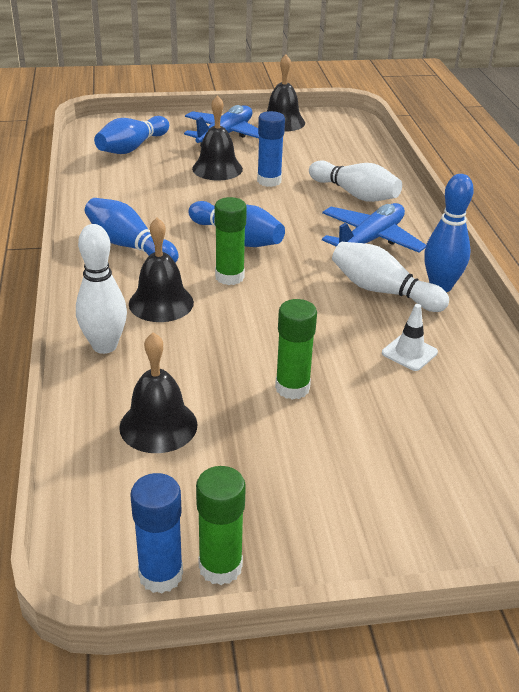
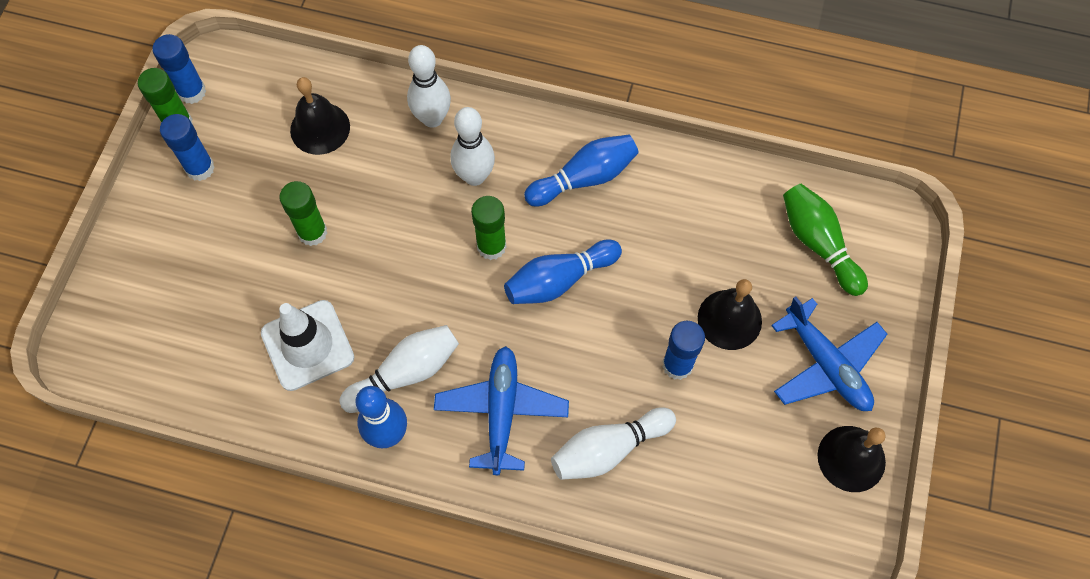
camera: 115 degrees right, 30 degrees up
(132, 147) = (818, 244): blue bowling pin -> green bowling pin
(161, 303) = (474, 176): black bell -> white bowling pin
(273, 514) = (200, 168): none -> blue glue stick
(370, 240) = (501, 411): blue plane -> blue plane turned 150 degrees counterclockwise
(409, 353) = (307, 345): white traffic cone -> white traffic cone, size x1.86

